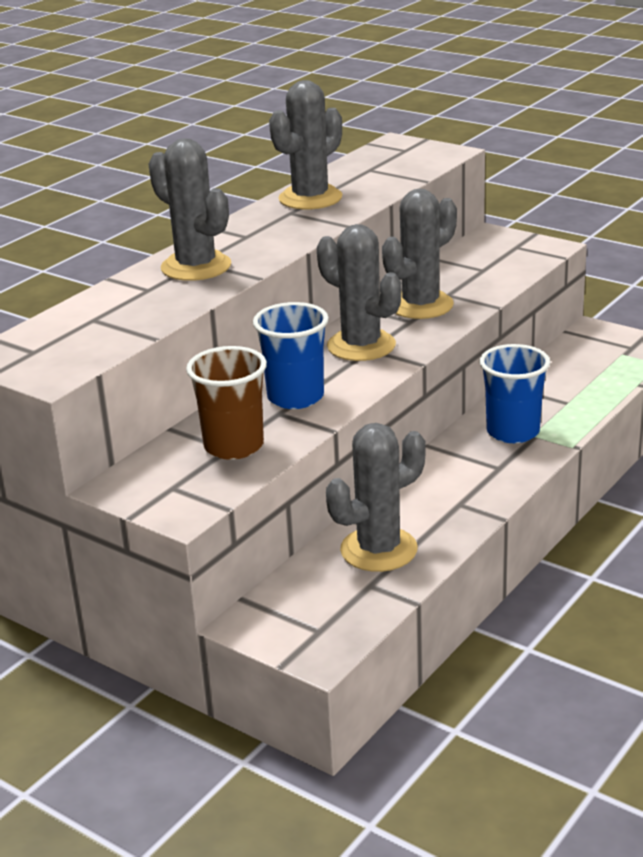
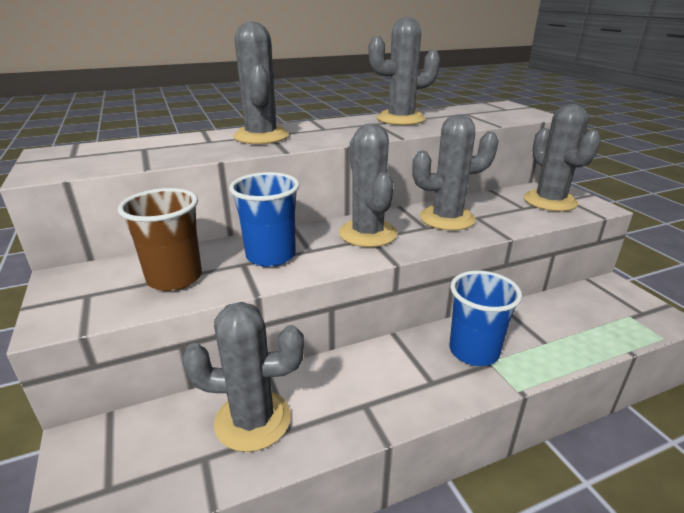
camera: 30 degrees right, 0 degrees up
(502, 254) = (550, 201): none -> grey cactus

